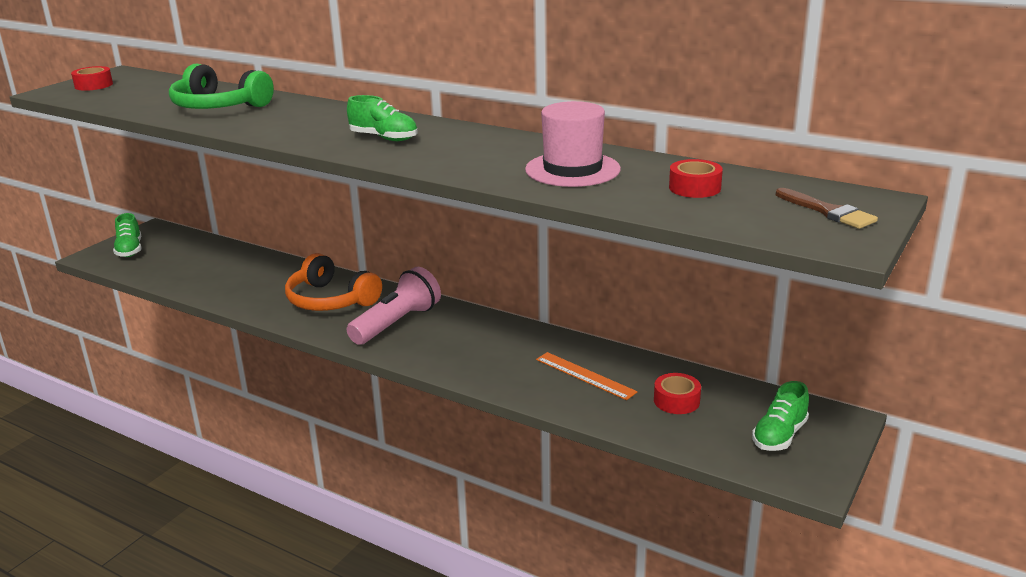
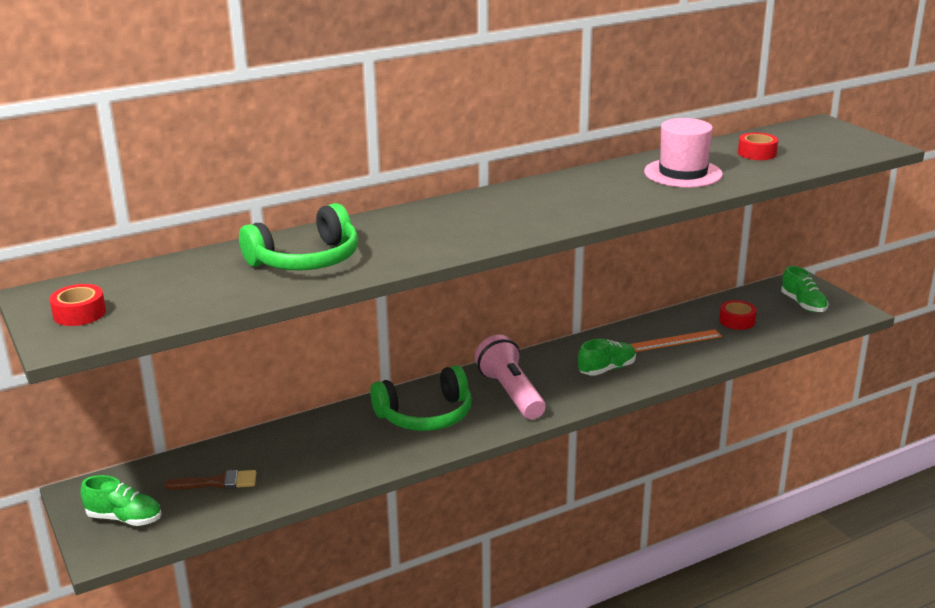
camera: 60 degrees left, 0 degrees up
(330, 300) = (426, 415): orange headphones -> green headphones
(384, 138) = (524, 212): green shoe -> green shoe (607, 369)
(828, 211) = (829, 137): brown brush -> brown brush (217, 482)

